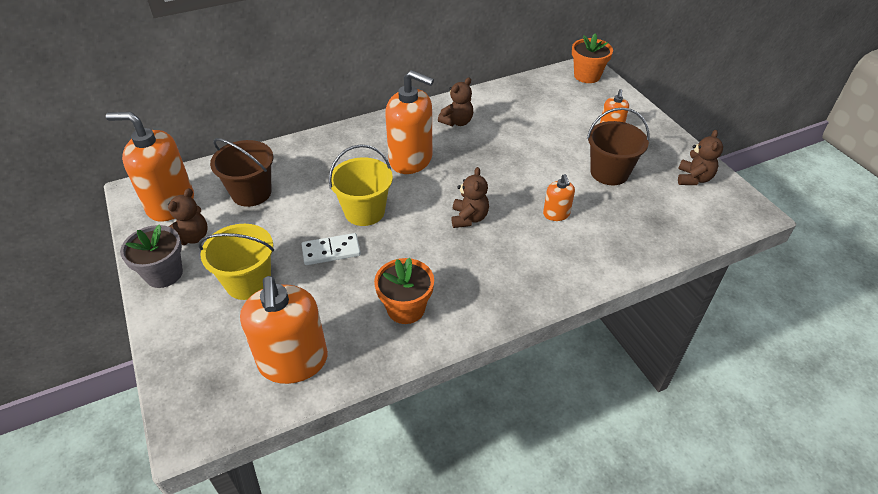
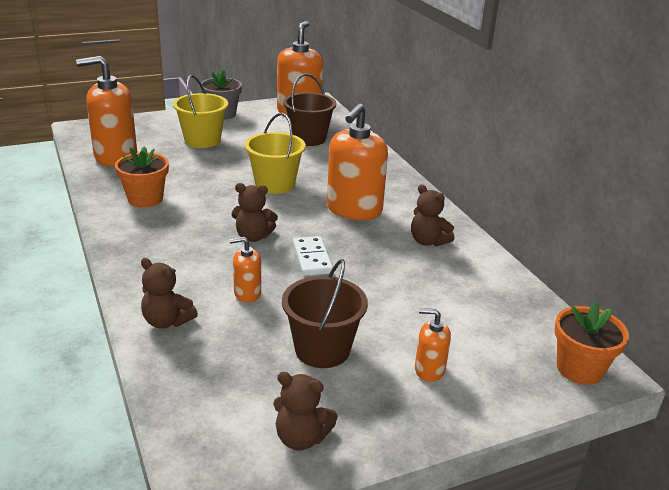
camera: 90 degrees right, 15 degrees down
(192, 237) = (258, 120): brown teddy bear -> brown teddy bear (167, 321)
(331, 251) = (226, 169): white domino -> white domino (312, 258)

